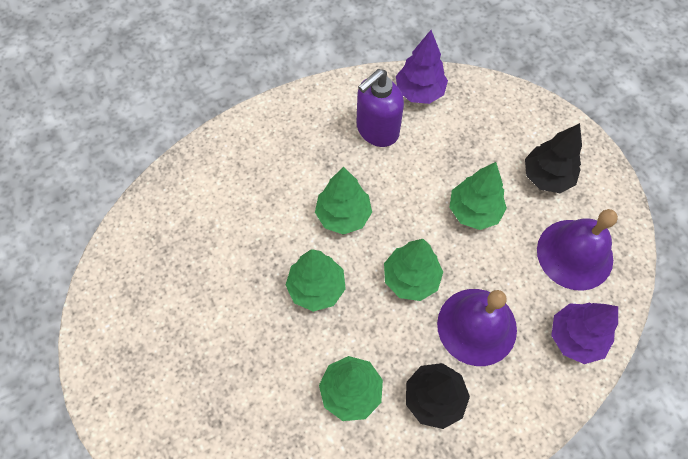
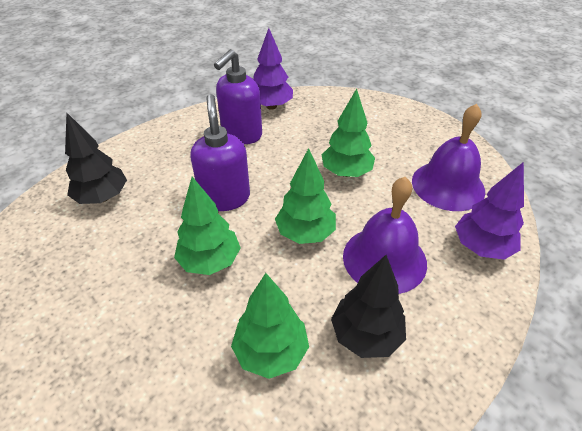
camera: 15 degrees left, 20 degrees down
(343, 215) = (225, 198): green tree -> purple soap dispenser
(547, 176) = (398, 139): black tree -> black tree (103, 197)

